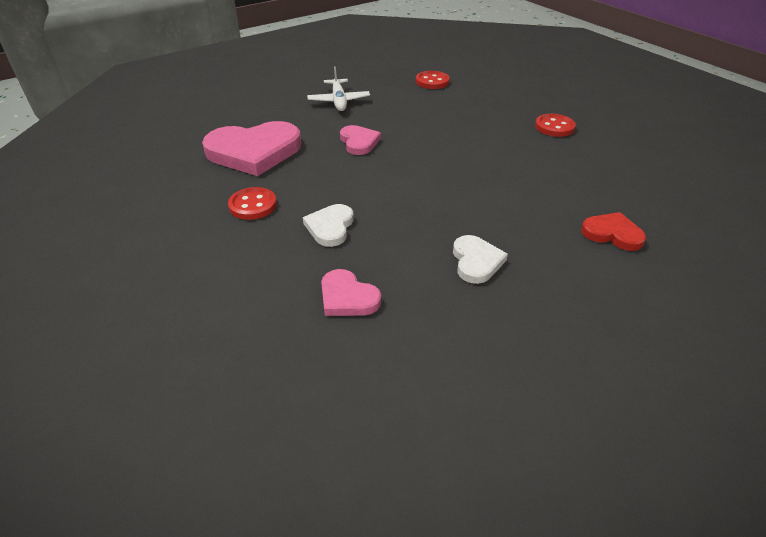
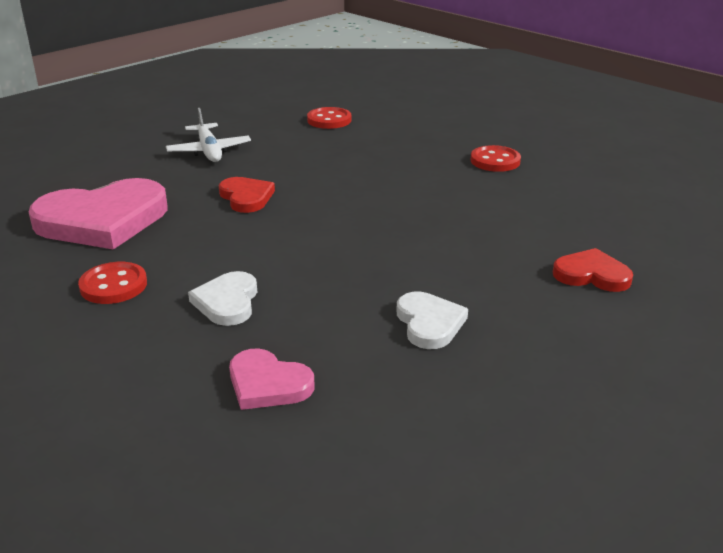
camera: 10 degrees left, 10 degrees down
(359, 142) = (246, 197): pink heart -> red heart

